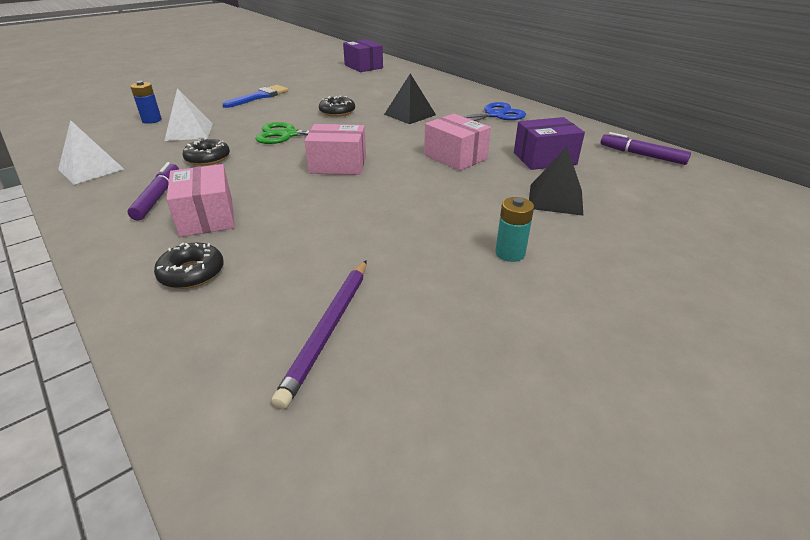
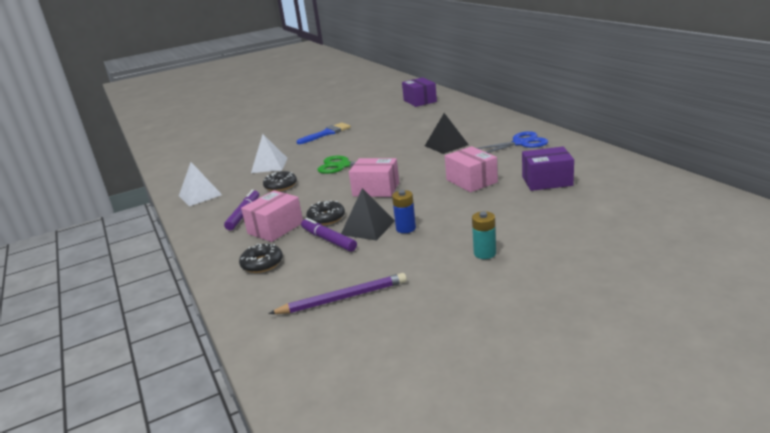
camera: 15 degrees right, 10 degrees down
(152, 120) = (243, 156): blue battery -> blue battery (406, 228)
(207, 217) = (275, 228): pink box -> pink box turned 45 degrees clockwise
(328, 330) = (343, 298): purple pencil -> purple pencil turned 135 degrees counterclockwise
(337, 112) = (386, 145): black donut -> black donut (326, 218)
(555, 199) = (540, 214): black pyramid -> black pyramid (368, 227)
(642, 155) = (637, 176): purple marker -> purple marker (328, 240)

